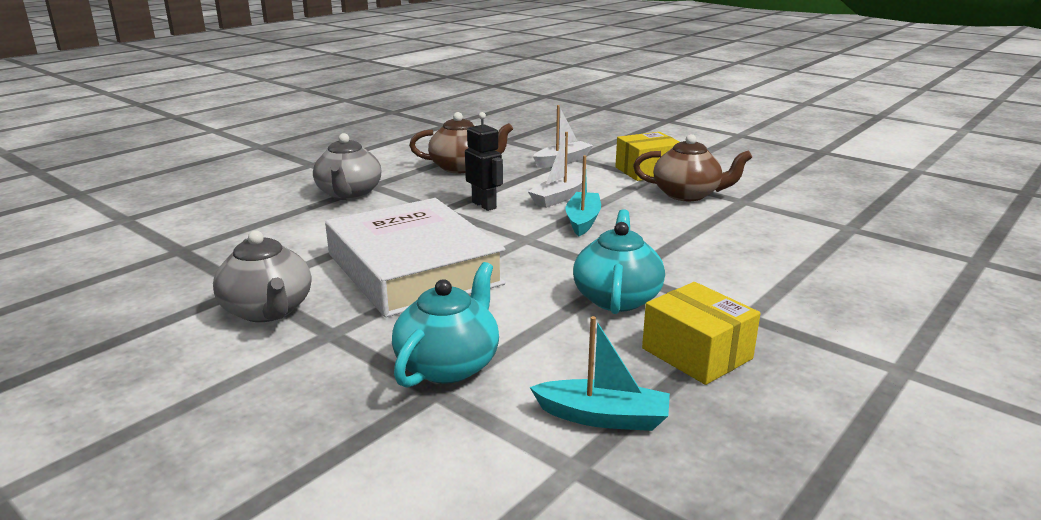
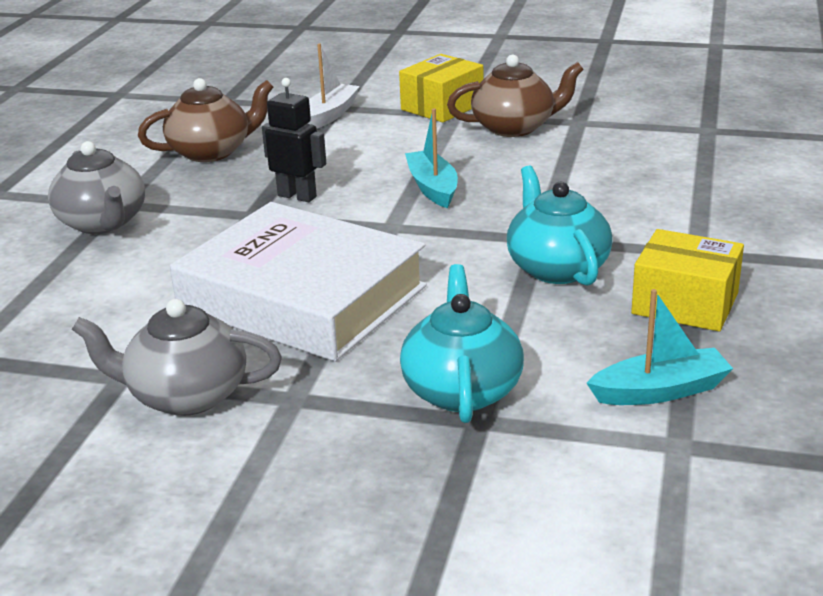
camera: 25 degrees left, 5 degrees up
(268, 310) = (185, 396): grey teapot -> grey teapot turned 150 degrees clockwise
(559, 198) = (376, 165): white boat -> none

